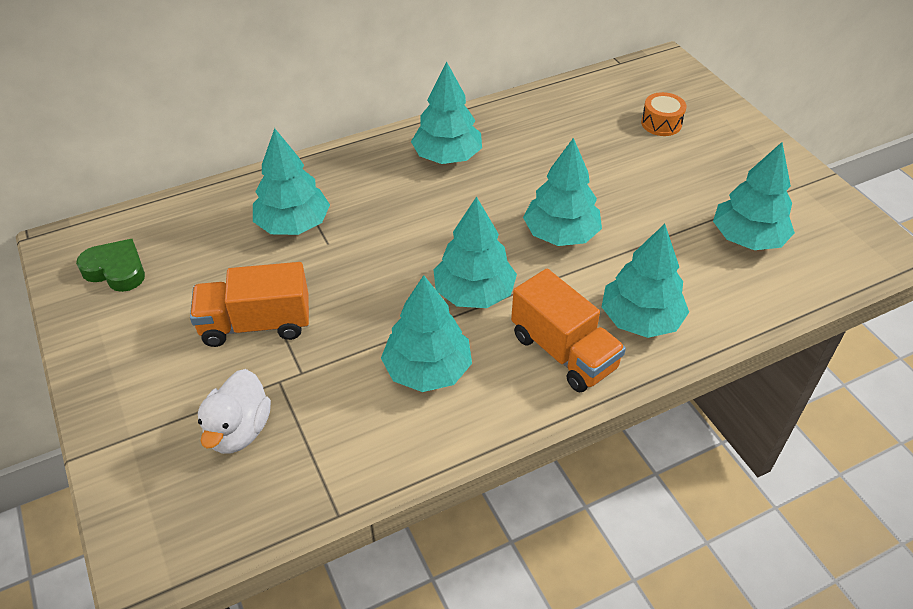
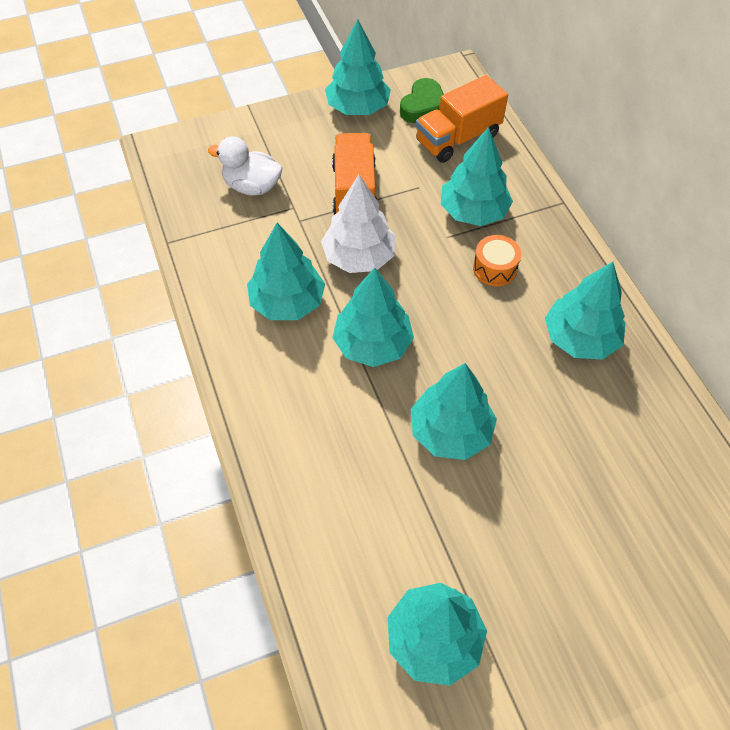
camera: 95 degrees right, 10 degrees up
(358, 312) = (359, 257): none -> white tree
(563, 352) = (290, 408): orange truck -> orange truck (457, 139)
(640, 319) = (320, 485): turquoise tree -> turquoise tree (358, 108)
(661, 123) = (667, 592): orange drum -> orange drum (495, 268)

